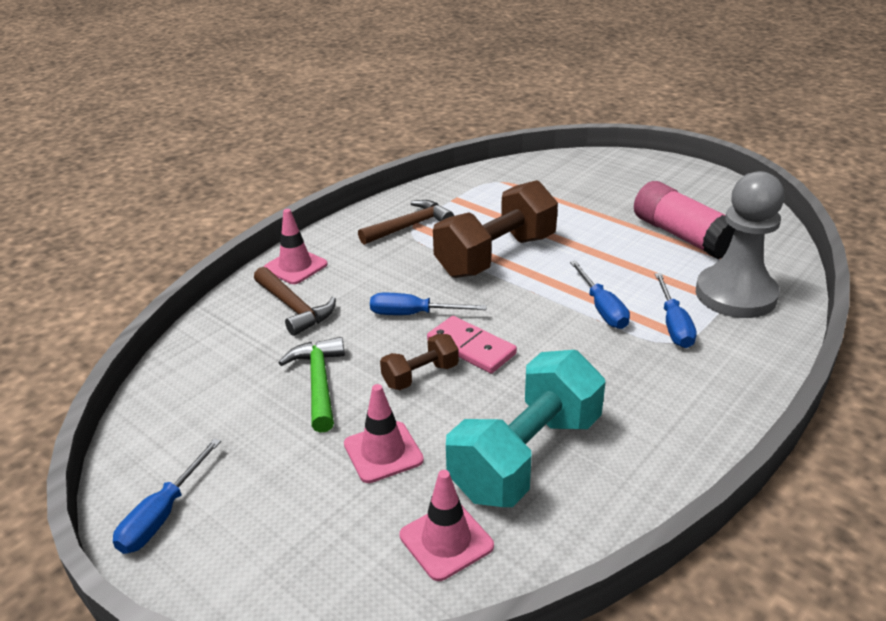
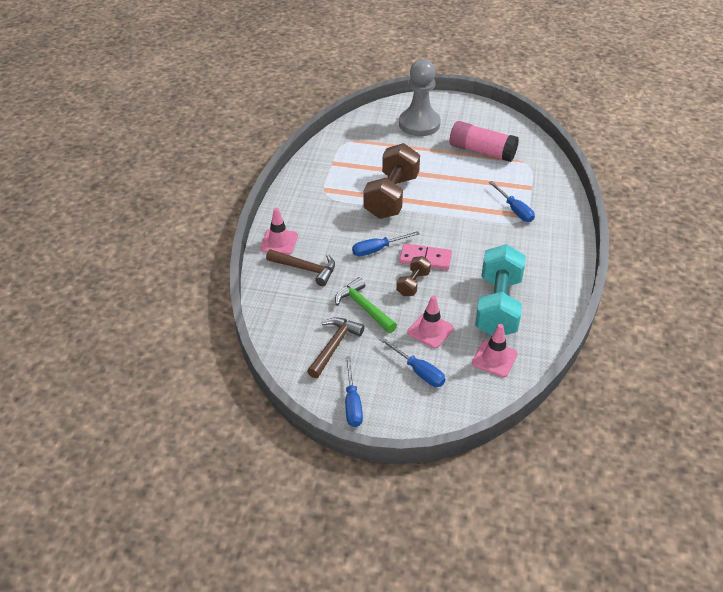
camera: 30 degrees left, 10 degrees up
(409, 226) = (323, 191): brown hammer -> brown hammer (334, 346)
(602, 308) = (473, 212): blue screwdriver -> blue screwdriver (418, 371)
(735, 295) = (532, 181): grey pawn -> grey pawn (419, 124)

